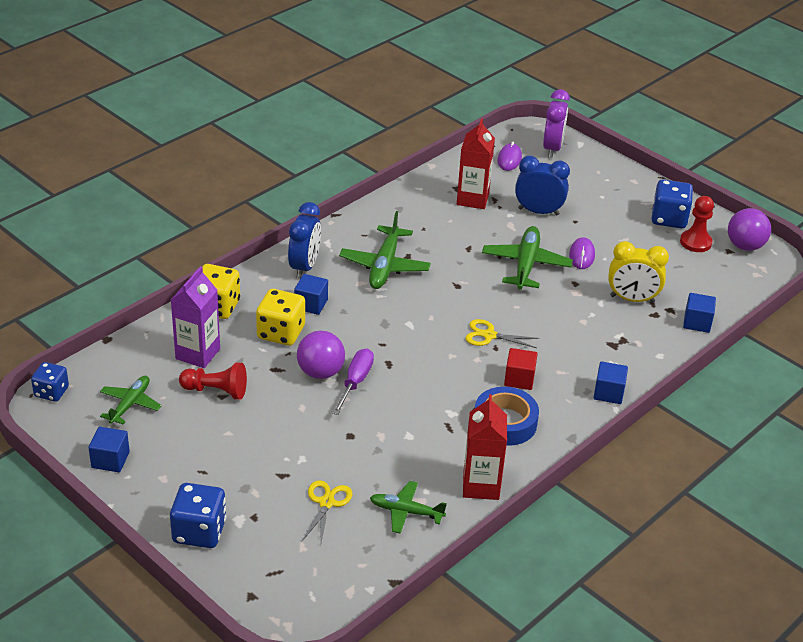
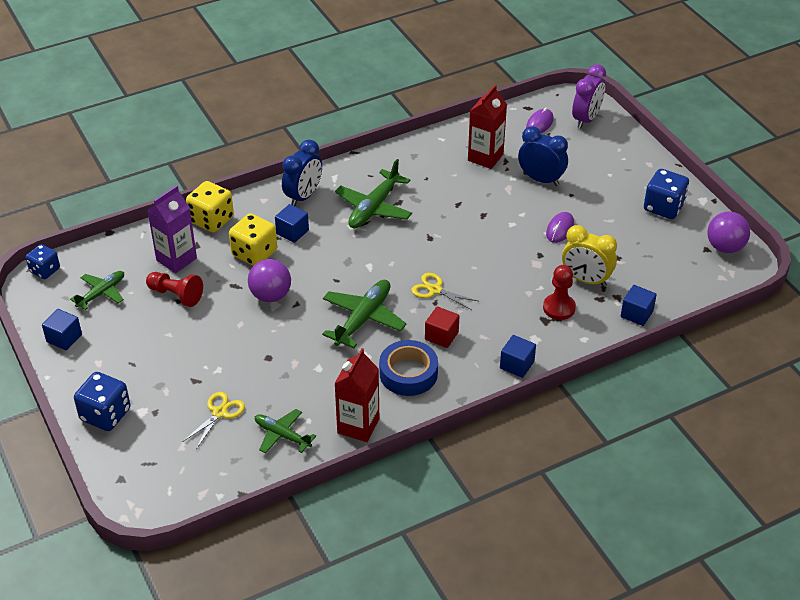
camera: 20 degrees right, 5 degrees up
(355, 382) = (296, 310): purple screwdriver -> none
(525, 265) = (502, 229): green plane -> green plane (363, 319)
(695, 242) = (677, 235): red pawn -> red pawn (559, 308)

